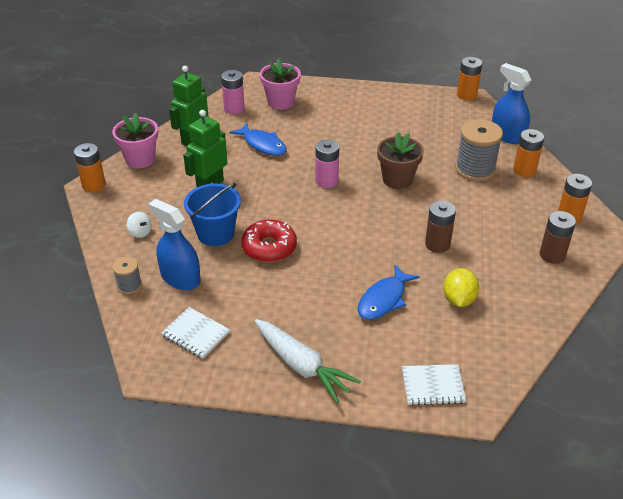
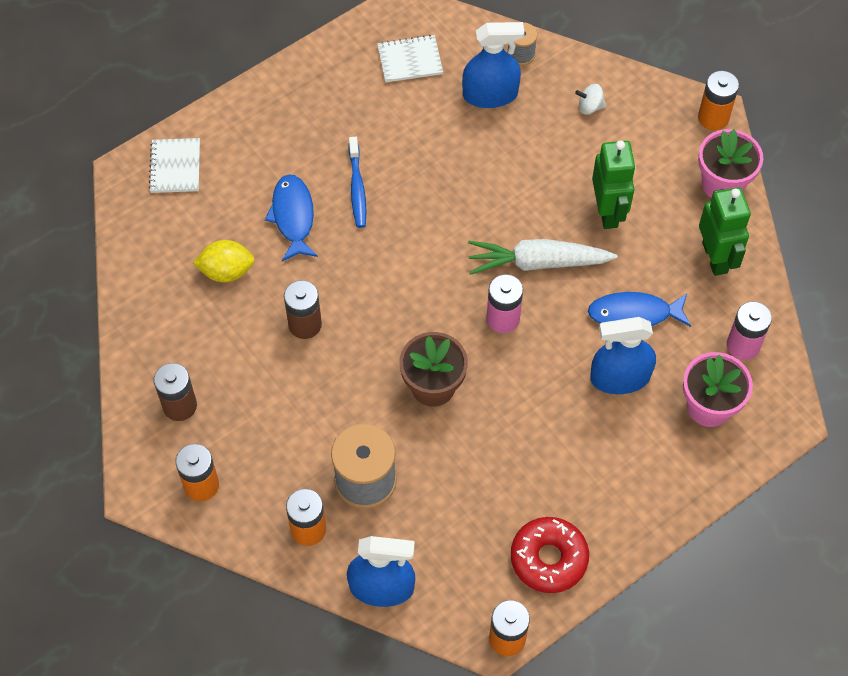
camera: 135 degrees right, 20 degrees up
(215, 233) = (523, 162): blue bucket -> none
(269, 247) = (456, 187): red donut -> red donut (548, 558)
(302, 366) = (295, 102): white carrot -> white carrot (538, 263)
(304, 131) = (620, 377): none -> blue spray bottle
(326, 287) = (357, 188): none -> blue toothbrush
(433, 386) = (175, 167): white notebook -> white notebook turned 45 degrees counterclockwise
(458, 299) = (226, 271): yellow lemon -> yellow lemon turned 60 degrees counterclockwise

